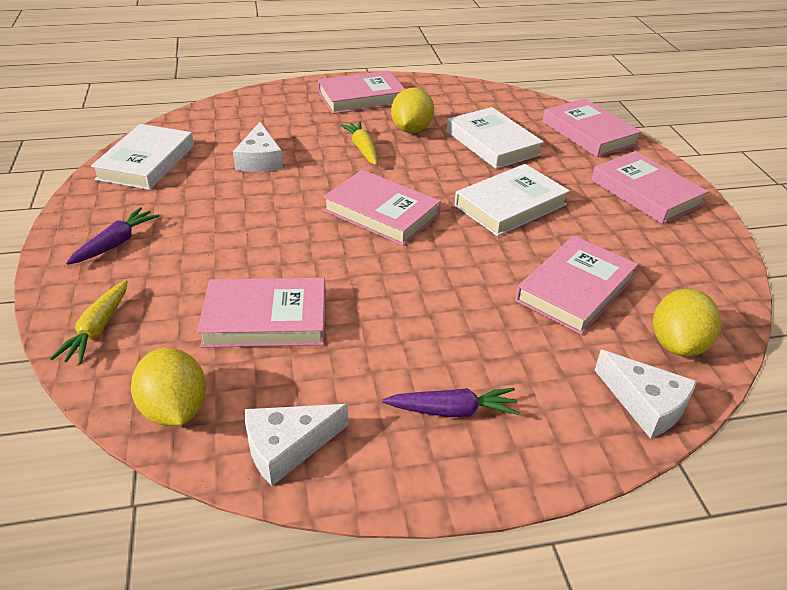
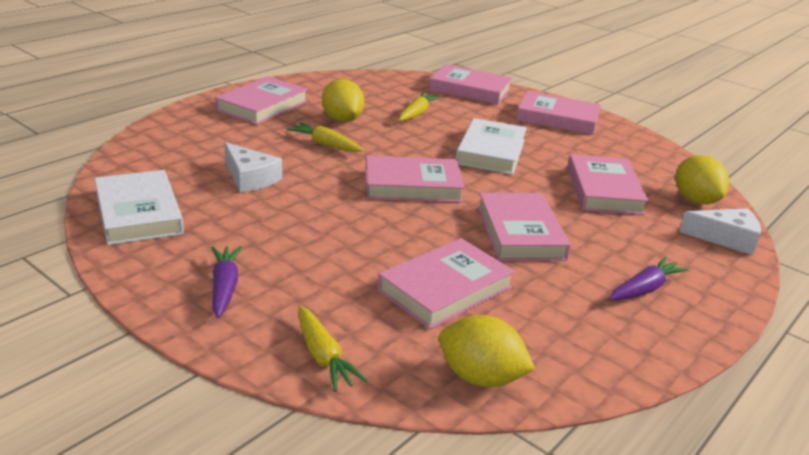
camera: 40 degrees left, 10 degrees down
(287, 447) = (589, 359): white cheese -> none
(413, 297) = (520, 233): none -> pink book
(492, 143) = (417, 113): white book -> yellow carrot

